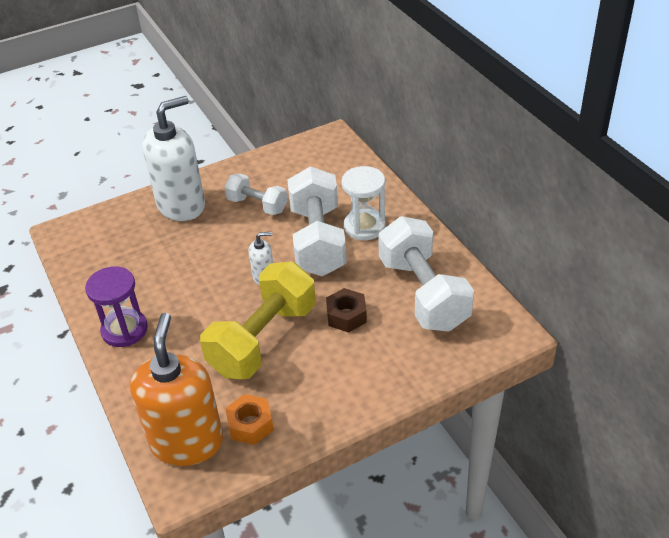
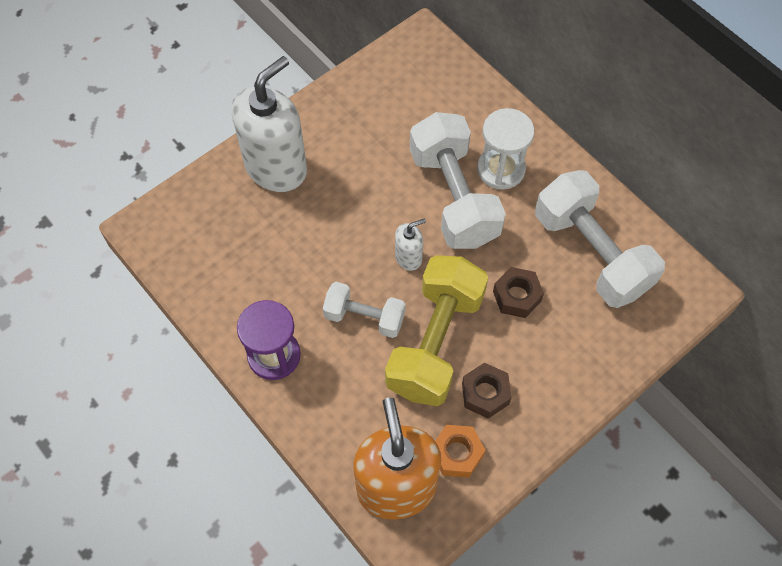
camera: 15 degrees left, 20 degrees up
(257, 205) = (367, 155): white dumbbell -> white dumbbell (364, 317)
(292, 383) = (485, 393): none -> brown nut

